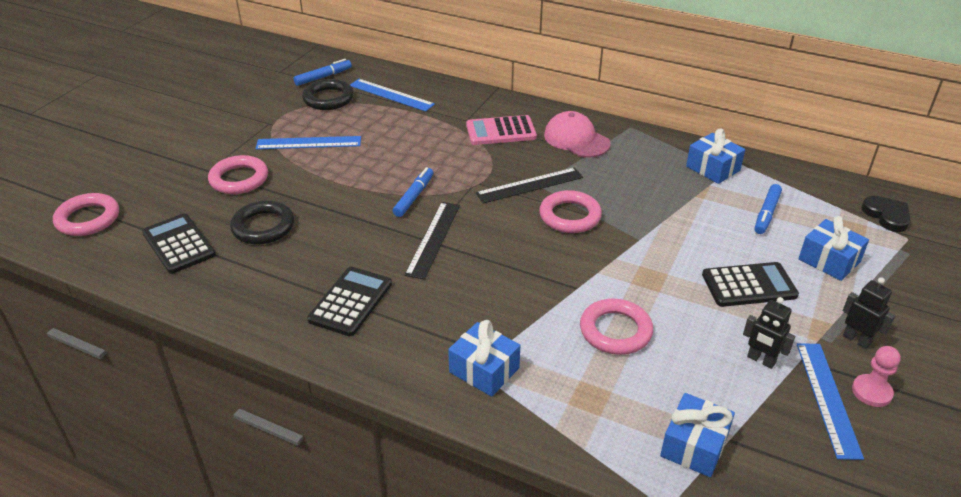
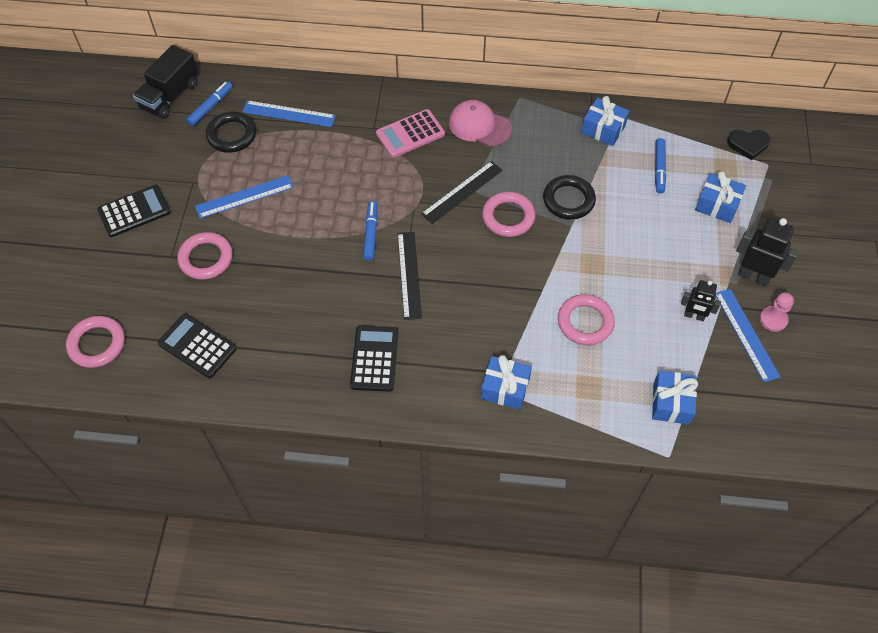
camera: 20 degrees left, 20 degrees up
(263, 227) = (259, 305): black ring -> black ring (568, 200)
(293, 64) = (170, 96): none -> black truck
(749, 285) = (666, 248): black calculator -> black calculator (134, 211)
(856, 340) = (753, 276): black robot -> black robot, size x1.55
(887, 216) = (748, 144): black heart -> black heart turned 135 degrees clockwise

